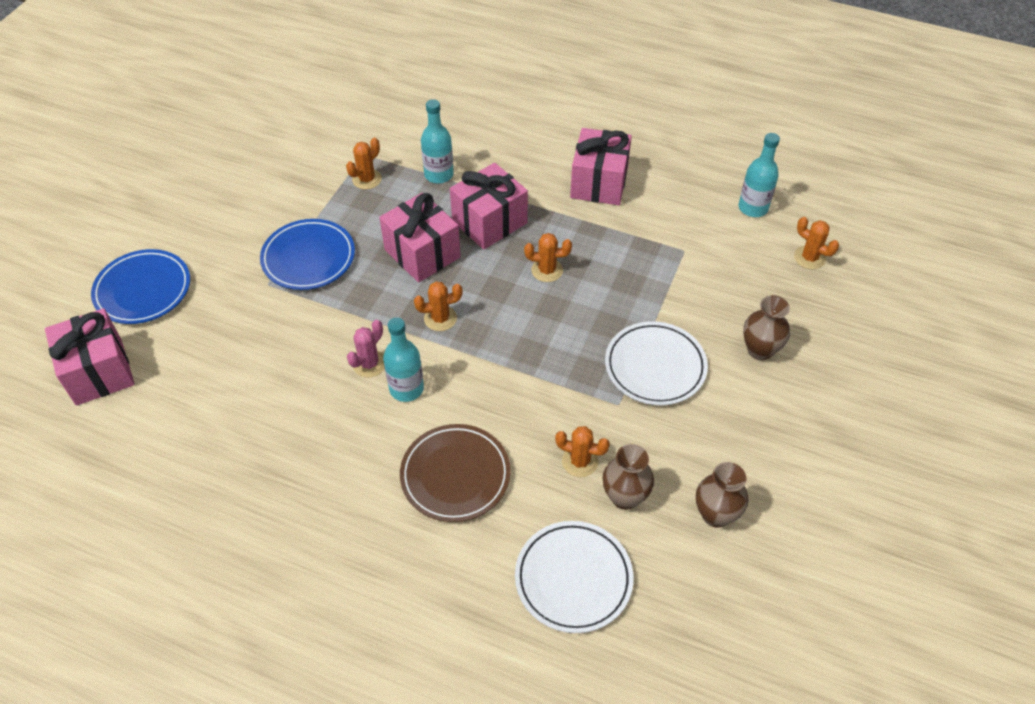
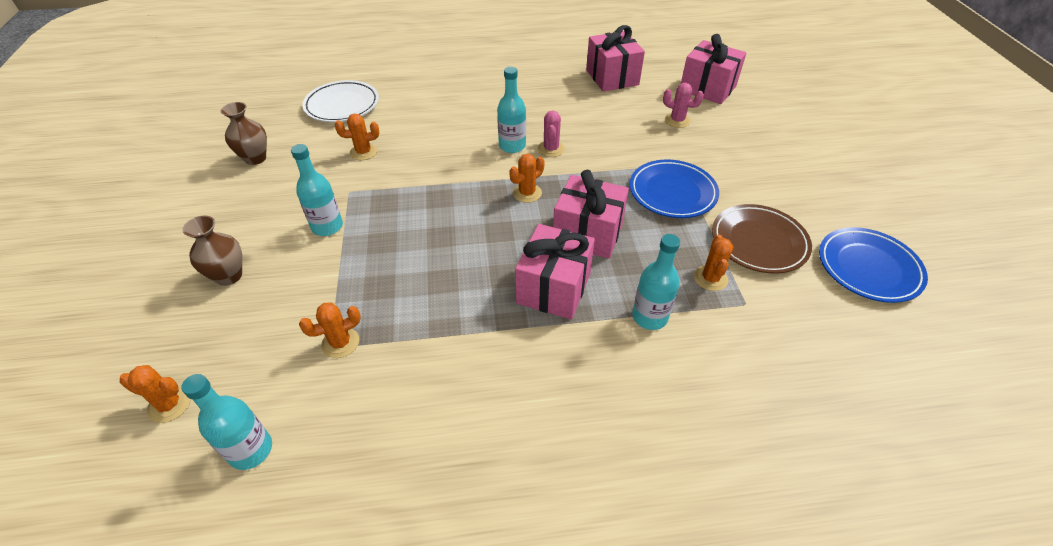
camera: 150 degrees right, 5 degrees down
(143, 290) = (751, 130): blue plate -> blue plate (868, 268)
(197, 339) = (677, 120): none -> pink cactus
(455, 475) = (443, 120): brown plate -> brown plate (758, 242)
(547, 270) = (465, 265): orange cactus -> orange cactus (340, 343)
(599, 183) = (467, 393): pink gift -> pink gift (612, 77)
(624, 497) = (324, 146): brown vase -> none
(655, 366) = (327, 226): white plate -> turquoise bottle

